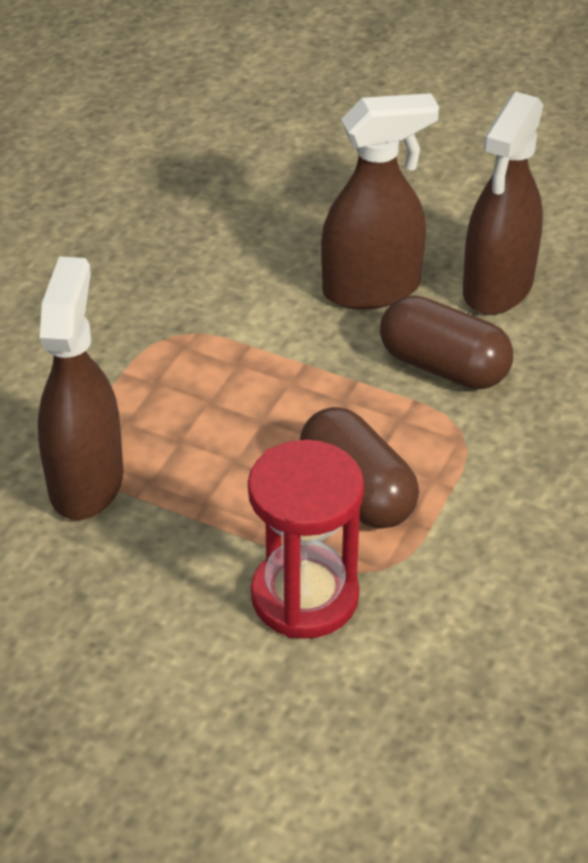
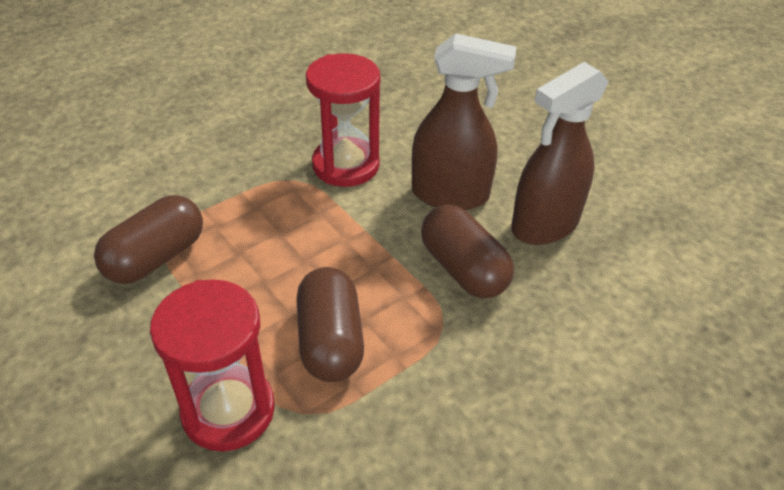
camera: 25 degrees right, 0 degrees up
(86, 481) = (156, 258): brown spray bottle -> brown capsule
(224, 296) = (345, 165): none -> red hourglass

